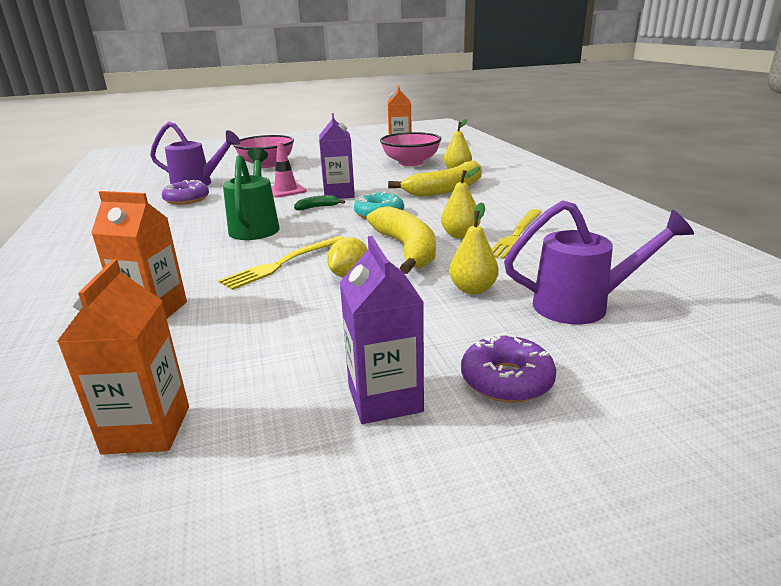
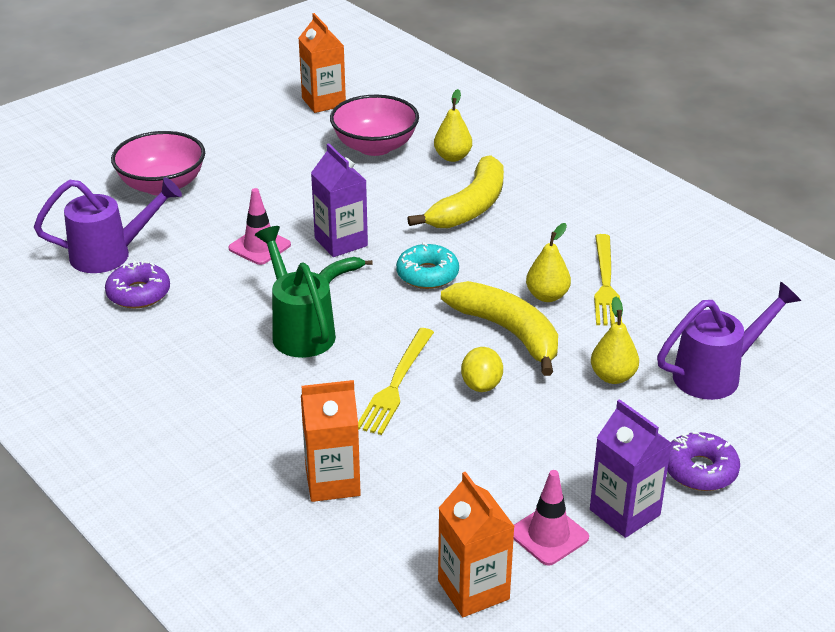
camera: 25 degrees left, 10 degrees up
(282, 399) = (548, 535): none -> pink traffic cone

